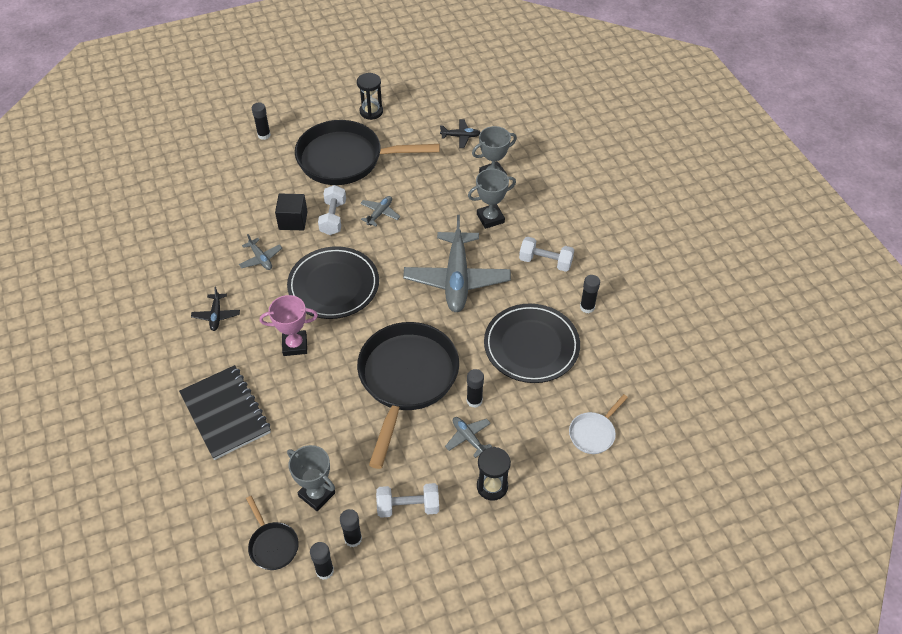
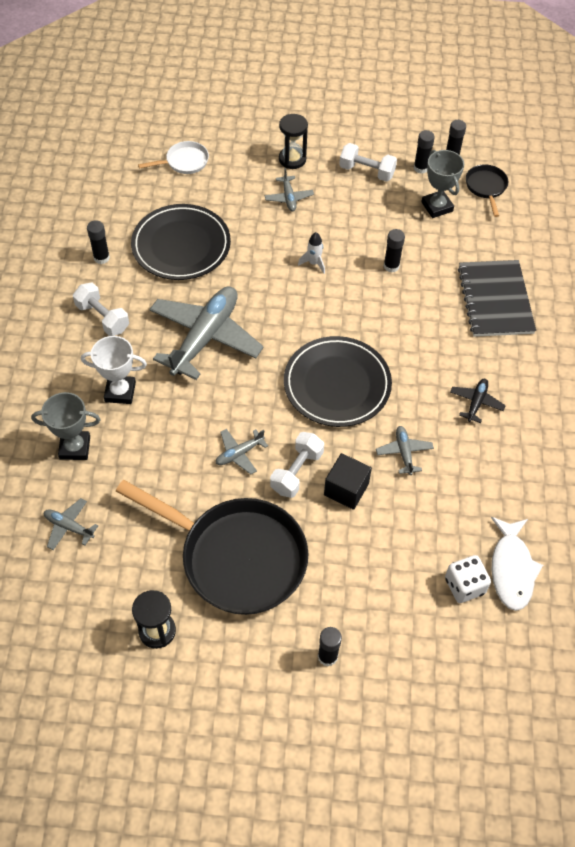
camera: 155 degrees left, 5 degrees up
(159, 217) = (511, 569): none -> white fish
(190, 197) = (464, 586): none -> white dice
(295, 345) = (405, 337): pink trophy -> none
(406, 379) = (314, 263): black pan -> white rocket
(461, 136) = (69, 527): black plane -> grey plane
(474, 401) = (264, 222): black glue stick -> black glue stick (391, 266)
(490, 218) = (120, 392): grey trophy -> white trophy

